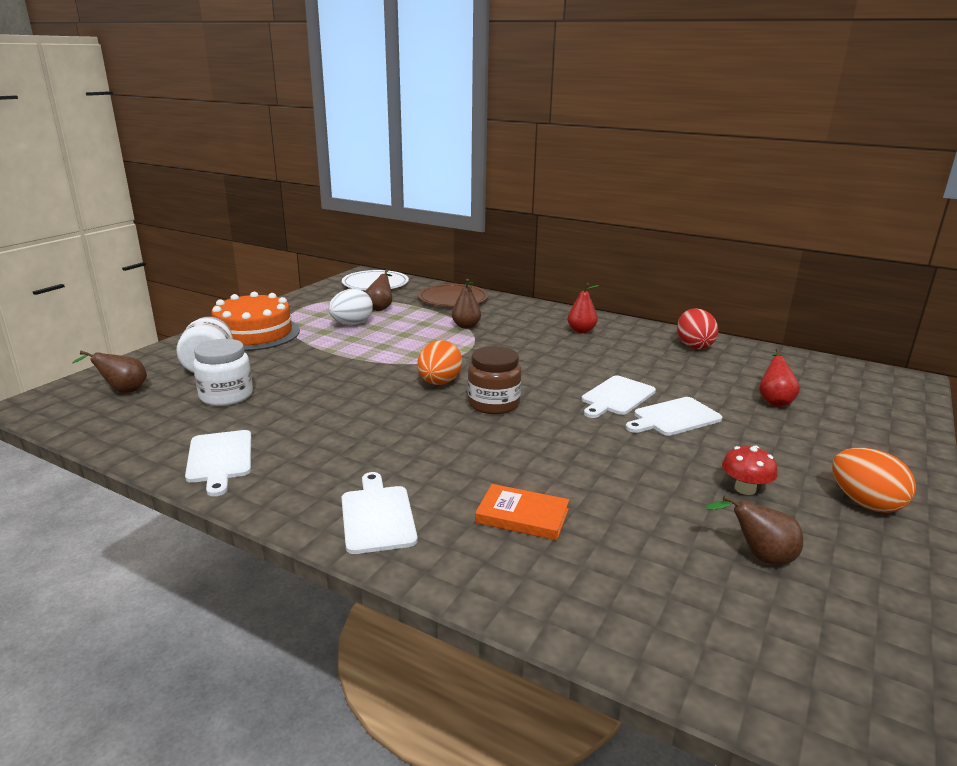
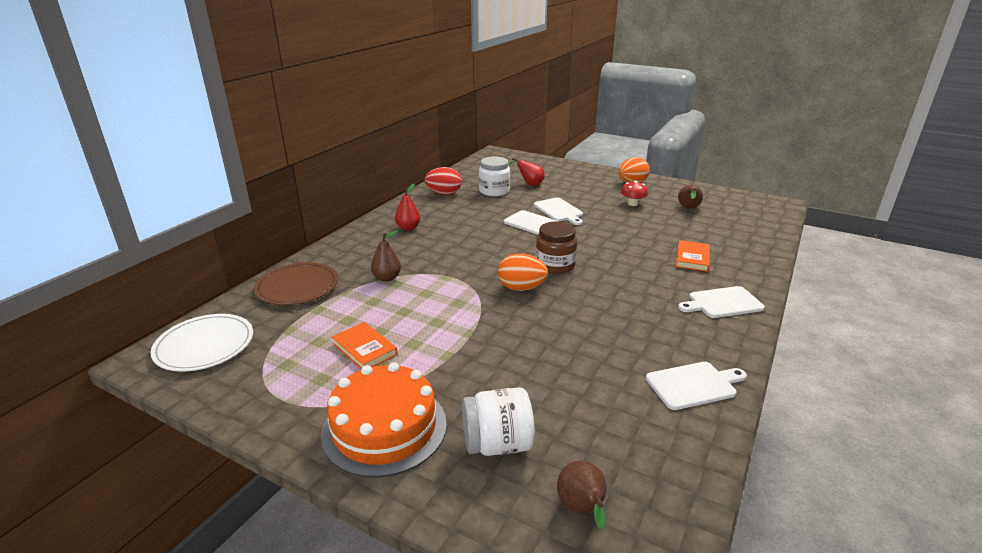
camera: 90 degrees left, 5 degrees up
(226, 396) = (574, 410): white jar -> white jar (494, 191)
(351, 324) = (364, 349): white egg -> orange book
(380, 308) = (311, 333): brown pear -> none

